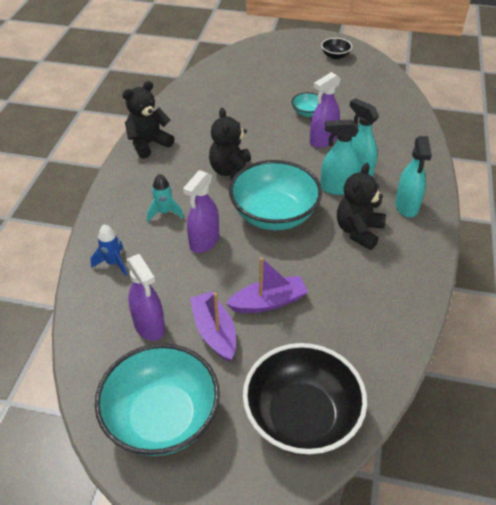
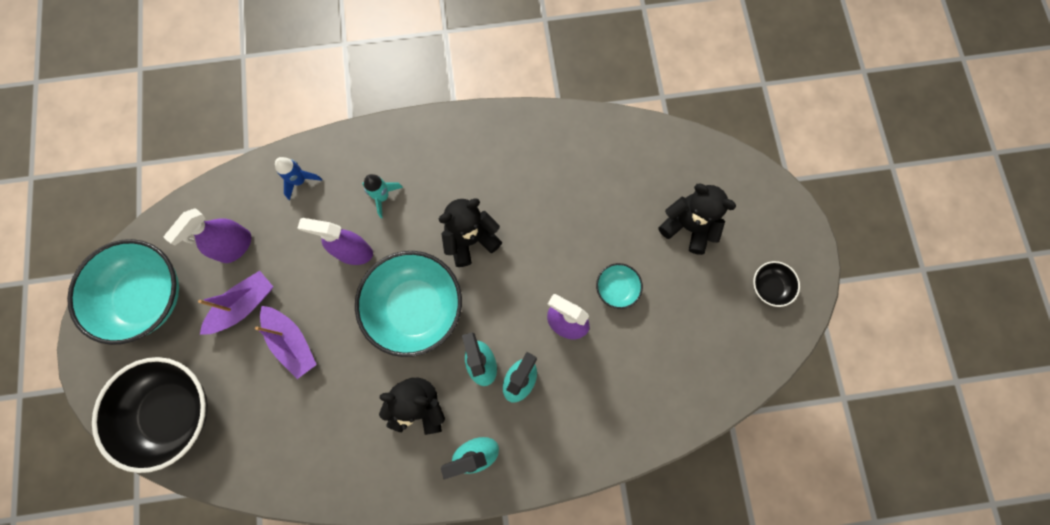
camera: 70 degrees right, 30 degrees up
(148, 144) = (486, 132): black teddy bear -> black teddy bear (688, 226)

